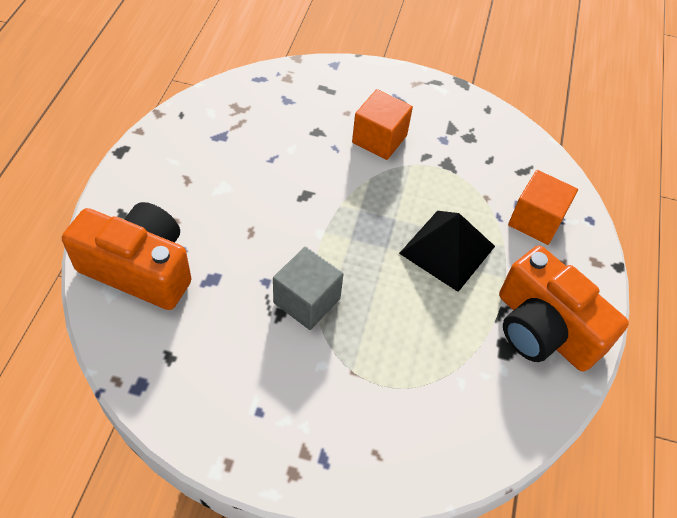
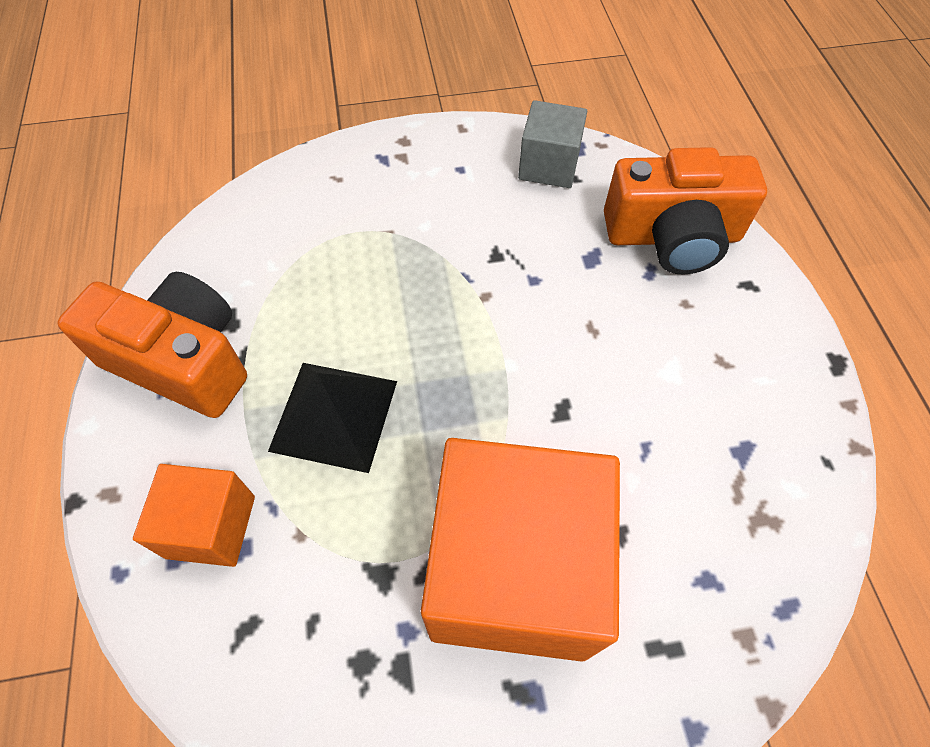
camera: 160 degrees right, 5 degrees up
(307, 301) = (476, 278): grey cube -> grey cube (549, 165)
(379, 139) = (514, 572): orange cube -> orange cube, size x1.99

